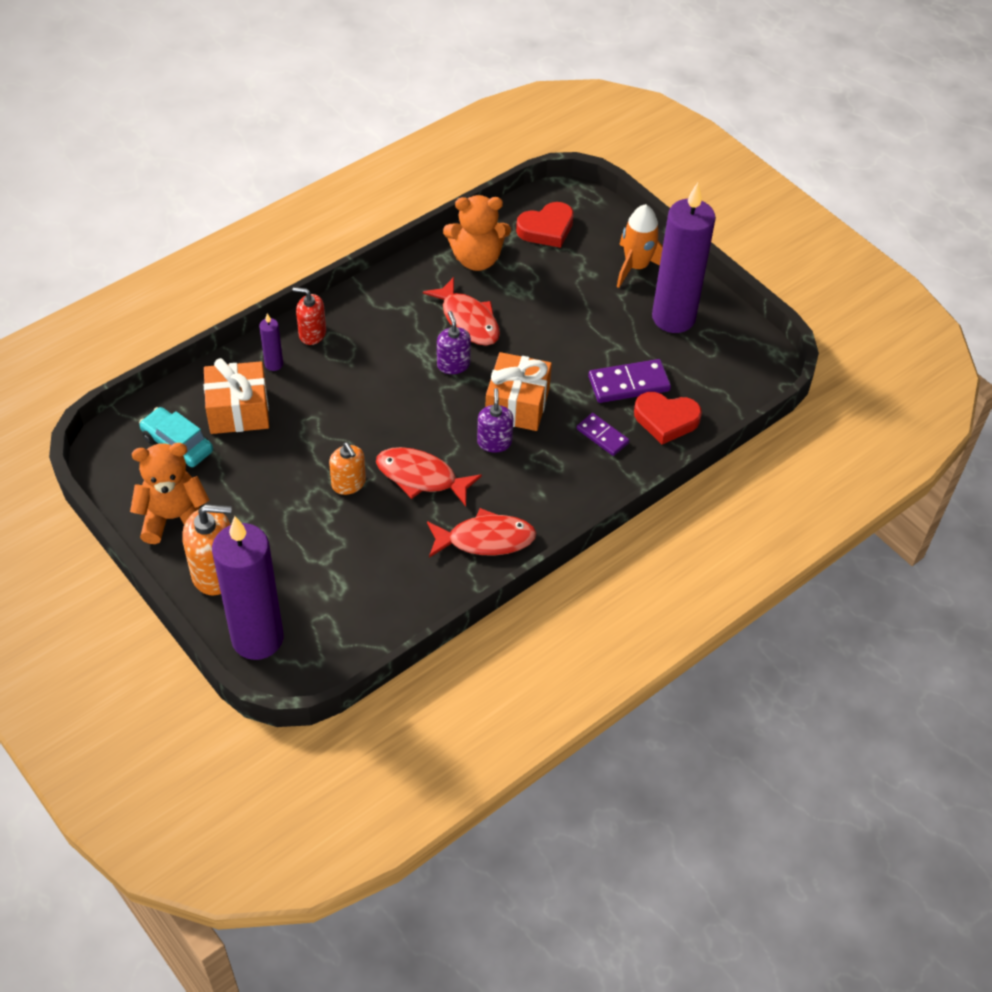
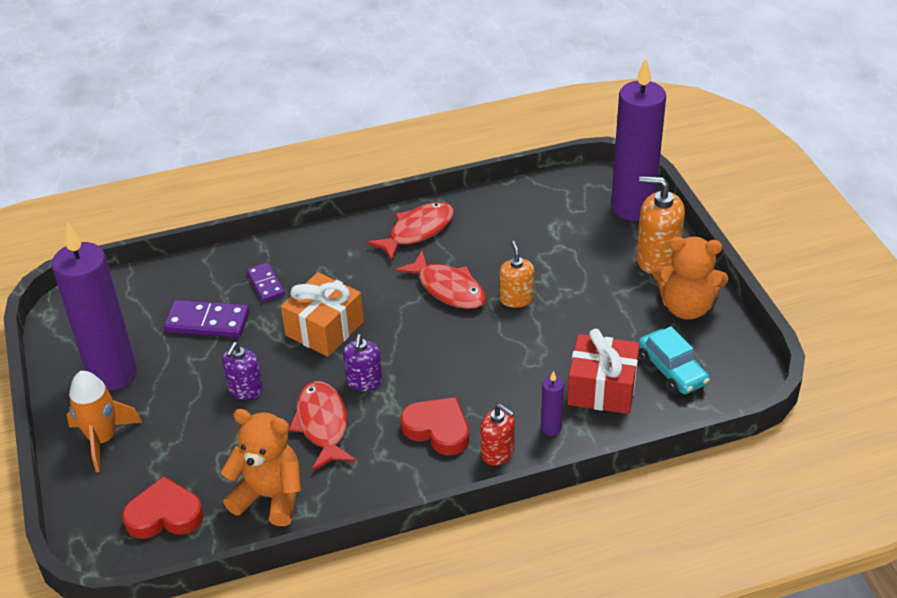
camera: 155 degrees left, 10 degrees down
(238, 411) = (602, 388): orange gift -> red gift
(485, 539) = (417, 231): red fish -> red fish turned 120 degrees clockwise
(494, 442) = (366, 301): purple soap dispenser -> purple soap dispenser (245, 389)
(666, 420) = (199, 283): red heart -> red heart (438, 429)

